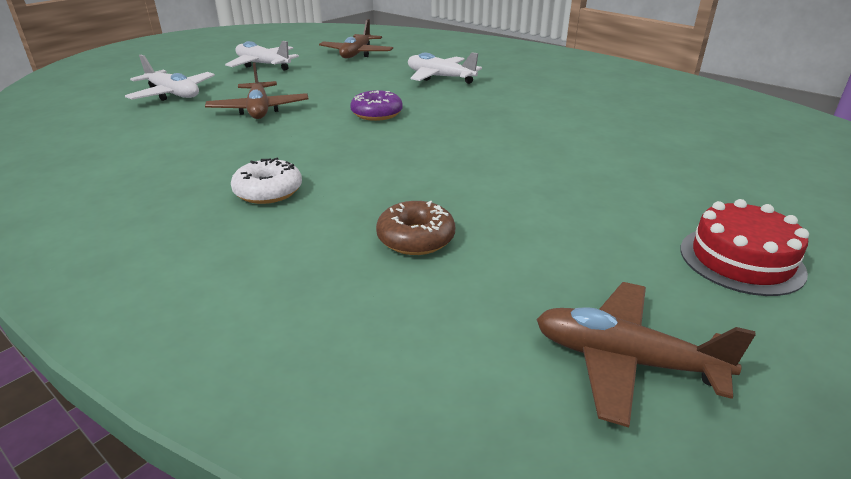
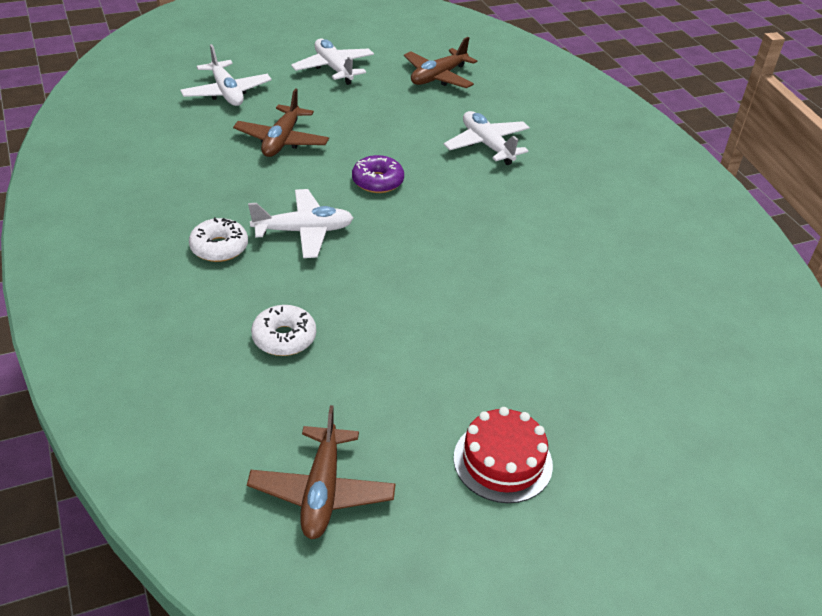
camera: 25 degrees right, 10 degrees up
(345, 158) = (304, 231): none -> white plane
(416, 238) = (284, 338): brown donut -> white donut
(624, 360) = (322, 491): brown plane -> brown plane turned 135 degrees counterclockwise

